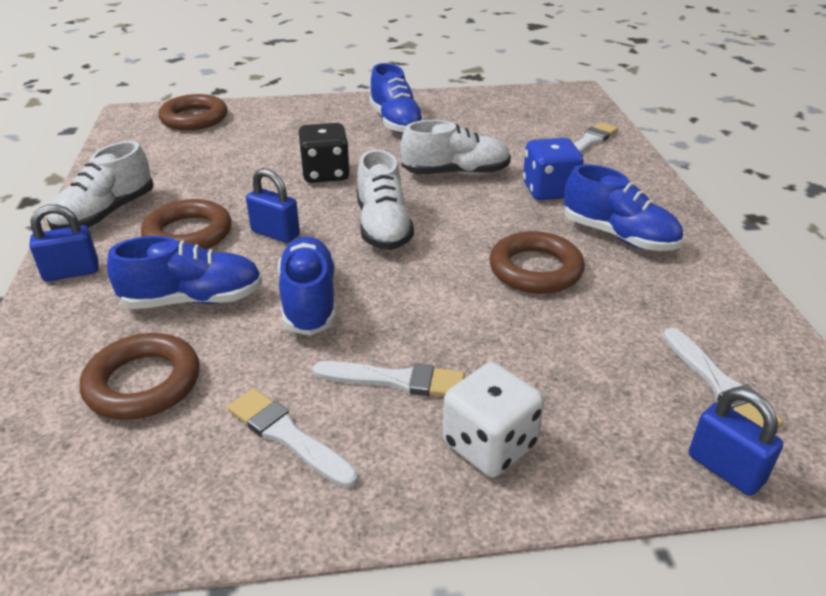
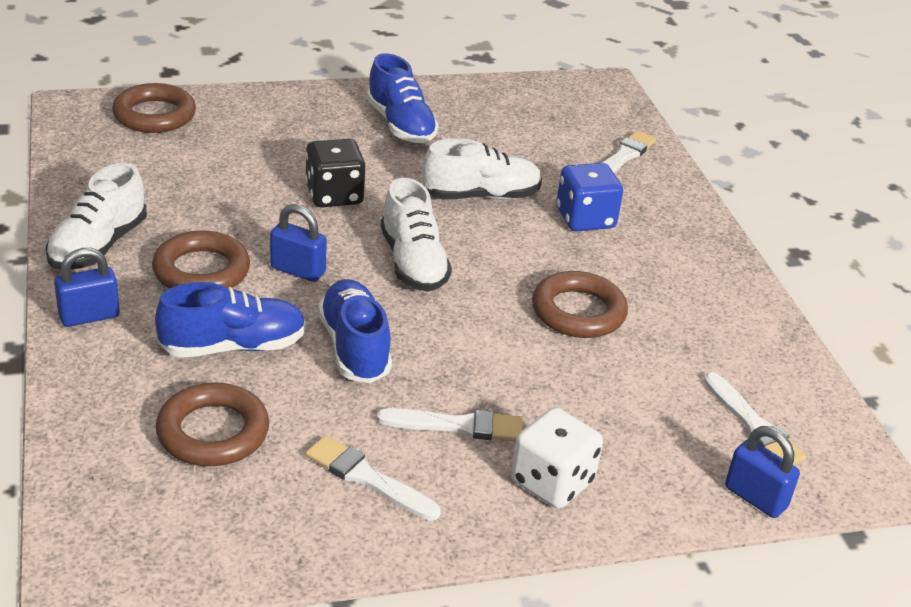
camera: 10 degrees left, 0 degrees up
(618, 236) = (660, 274): blue shoe -> none

